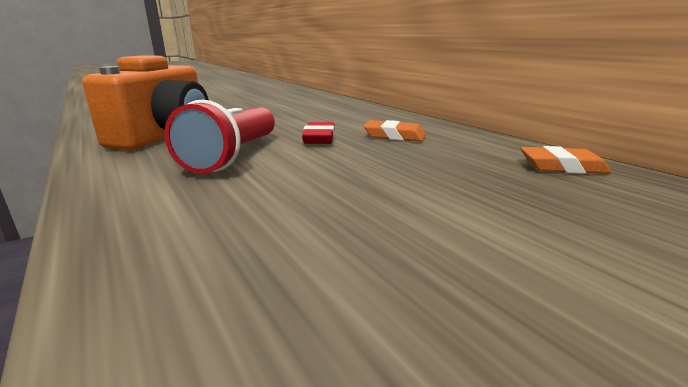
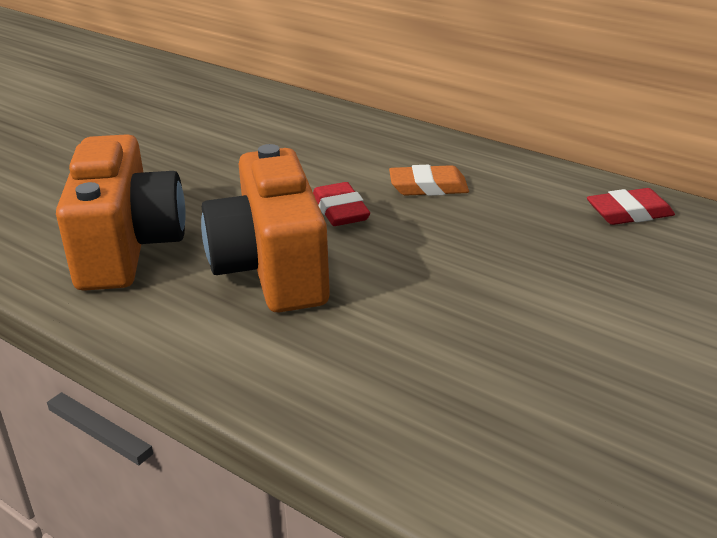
camera: 20 degrees left, 10 degrees up
(234, 156) = (272, 269): red flashlight -> orange camera
(562, 167) = (629, 213): orange eraser -> red eraser

